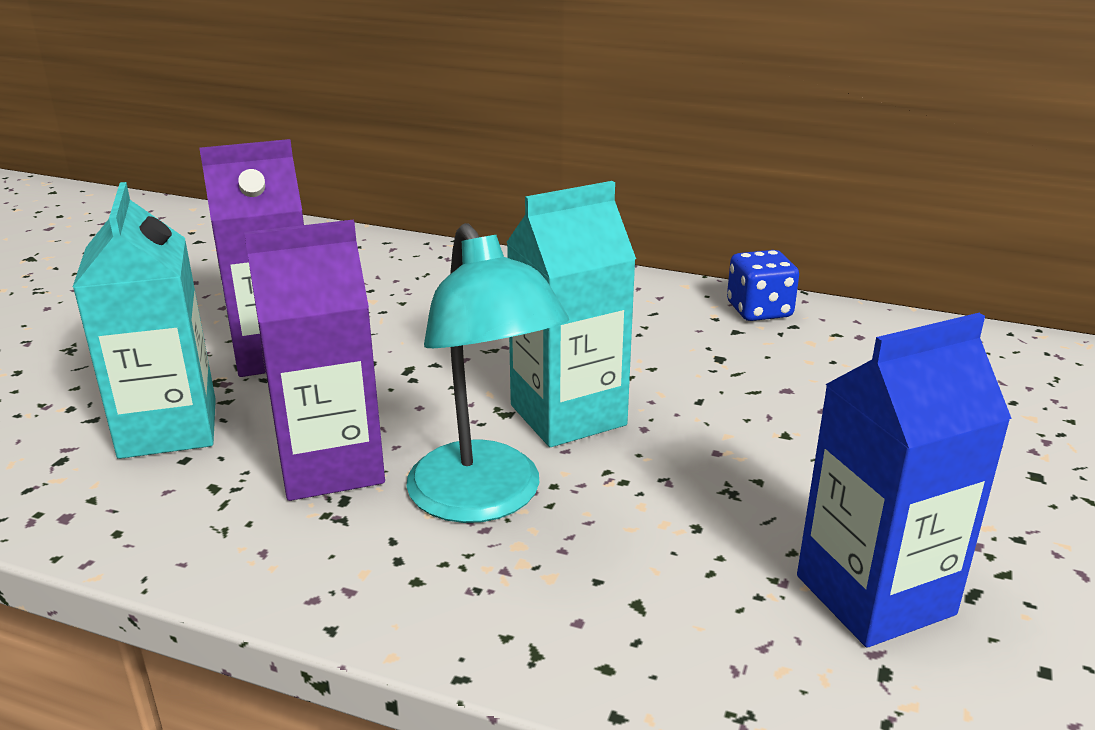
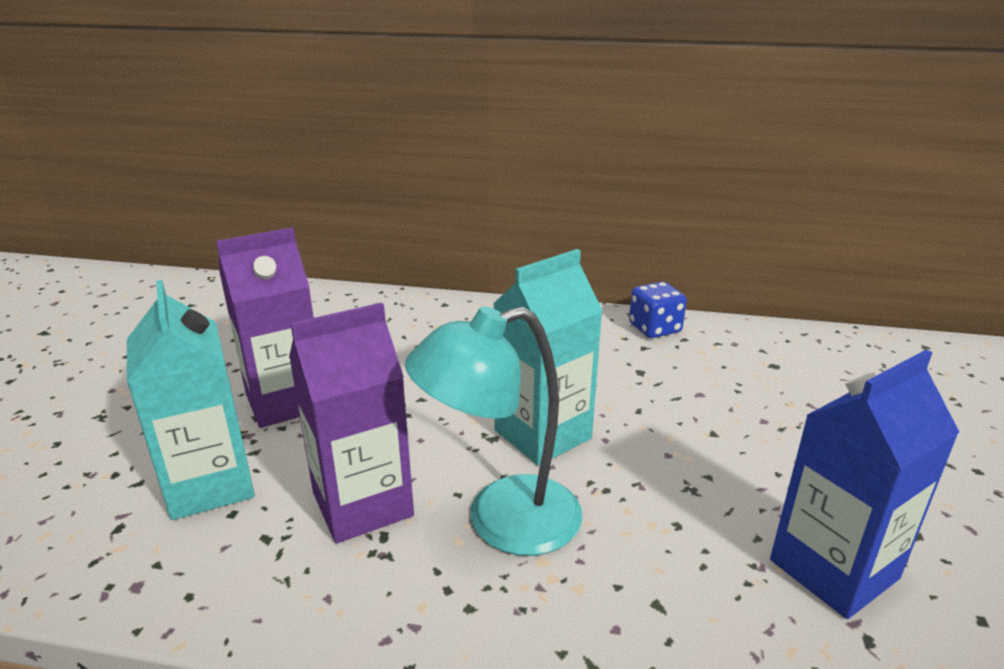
camera: 10 degrees left, 0 degrees up
(484, 500) = (501, 521): turquoise lamp -> turquoise lamp turned 105 degrees clockwise

